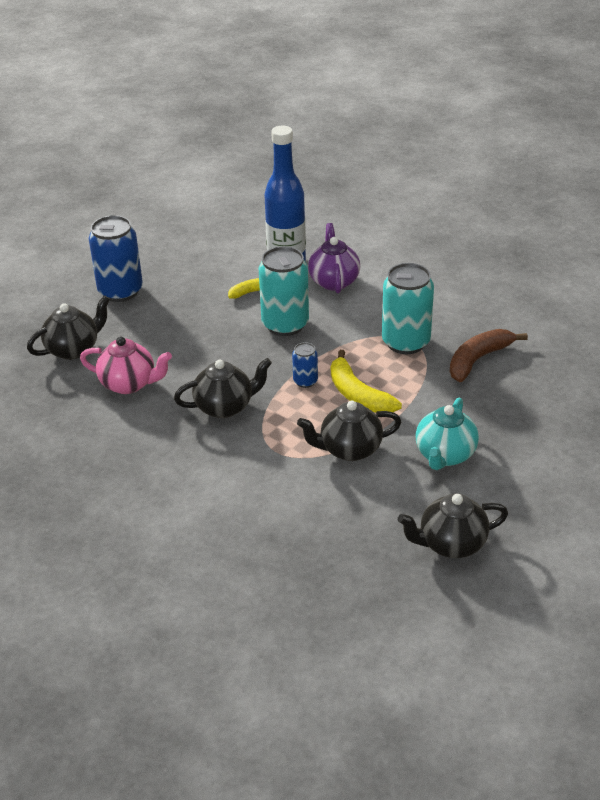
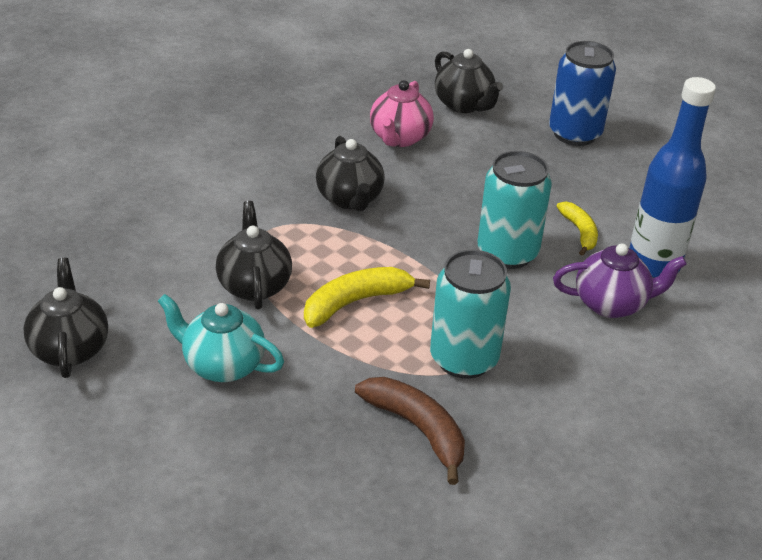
camera: 90 degrees right, 0 degrees up
(305, 381) = (388, 261): blue can -> none

